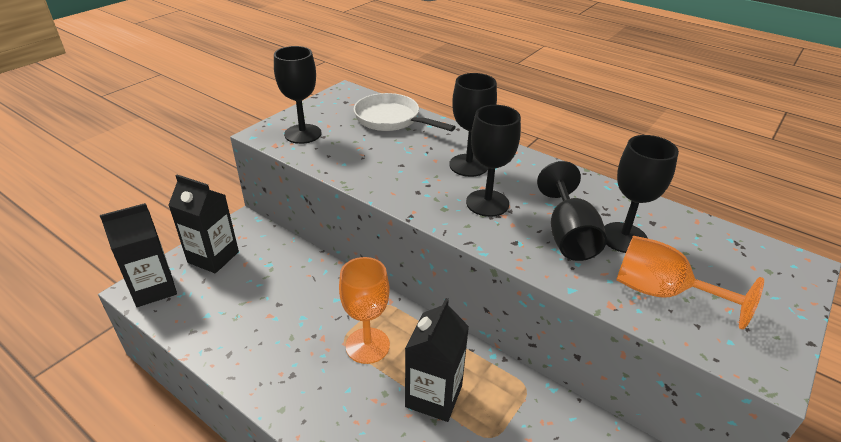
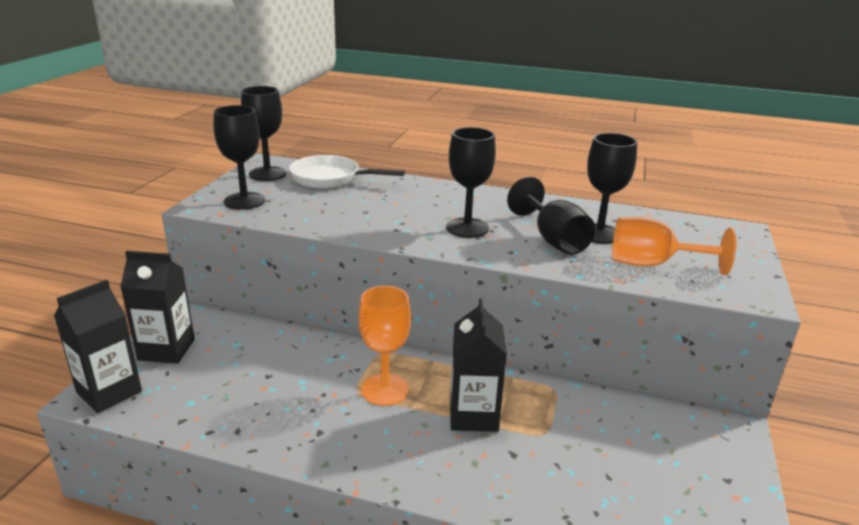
camera: 20 degrees left, 10 degrees down
(468, 165) = (431, 203): black goblet -> black goblet (267, 174)

